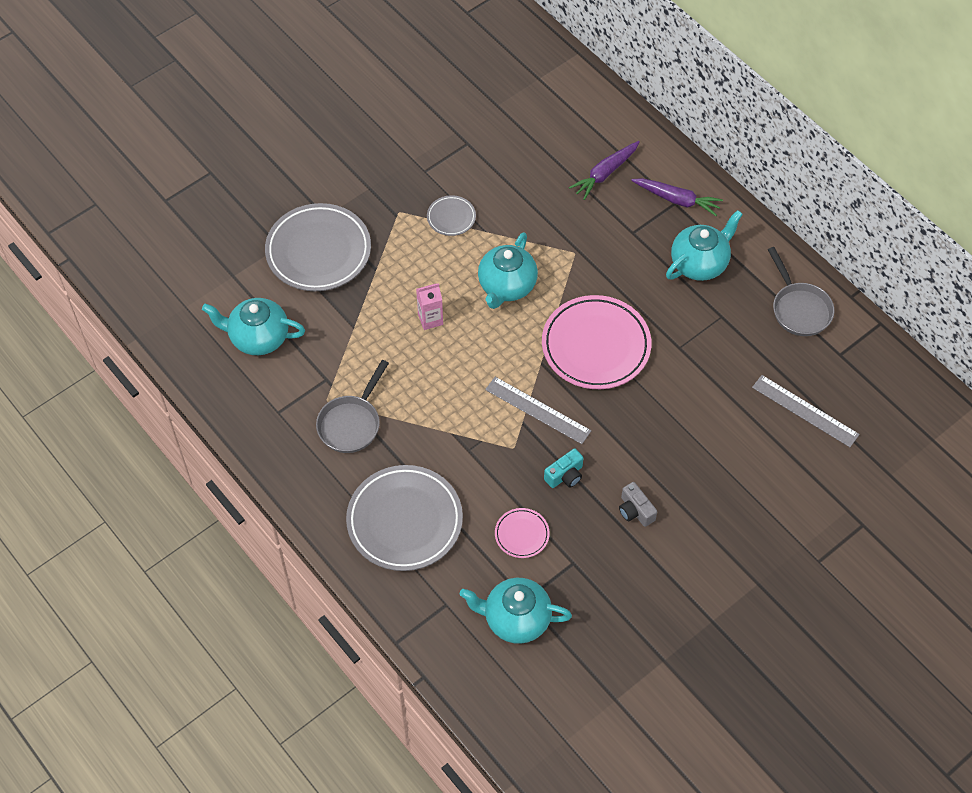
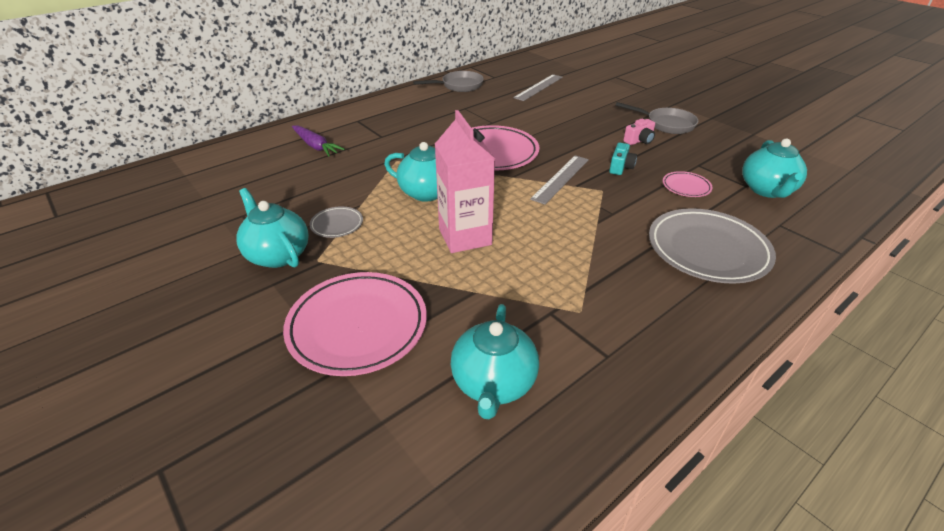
camera: 90 degrees left, 20 degrees down
(318, 251) = (357, 326): grey plate -> pink plate
(351, 423) = (605, 290): grey pan -> grey pan (666, 124)
(430, 319) = (465, 237): pink carton -> pink carton, size x1.98
(565, 475) = (620, 167): turquoise camera -> turquoise camera turned 60 degrees clockwise
(635, 511) = (639, 141): grey camera -> pink camera
(677, 200) = (354, 119): purple carrot -> none
(699, 263) = (416, 113): turquoise teapot -> turquoise teapot (277, 255)

